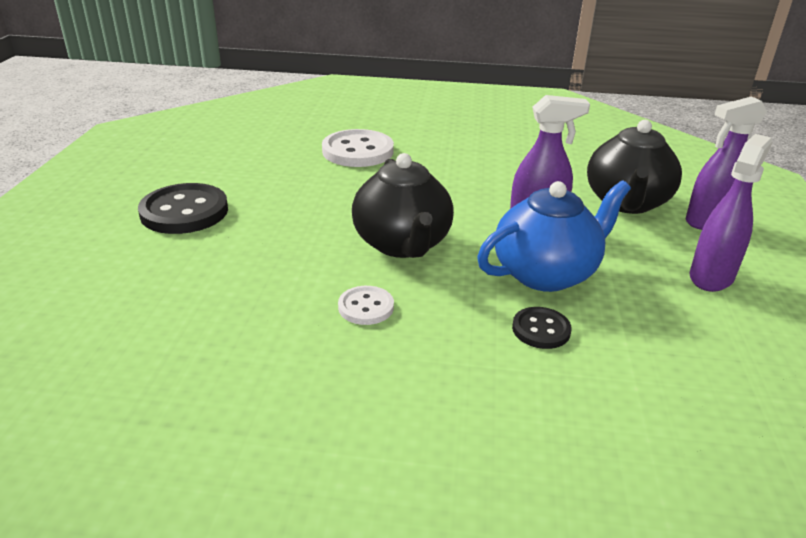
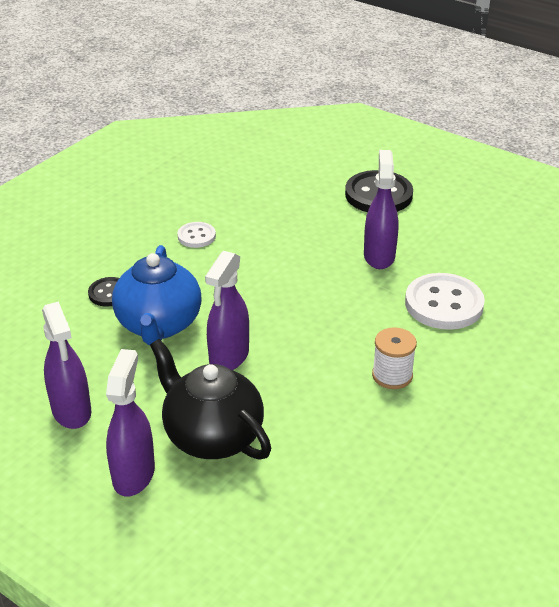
camera: 120 degrees right, 5 degrees up
(309, 188) = (379, 256): none -> purple spray bottle
(402, 244) = (255, 274): black teapot -> none
(468, 154) = (392, 375): none -> white spool

